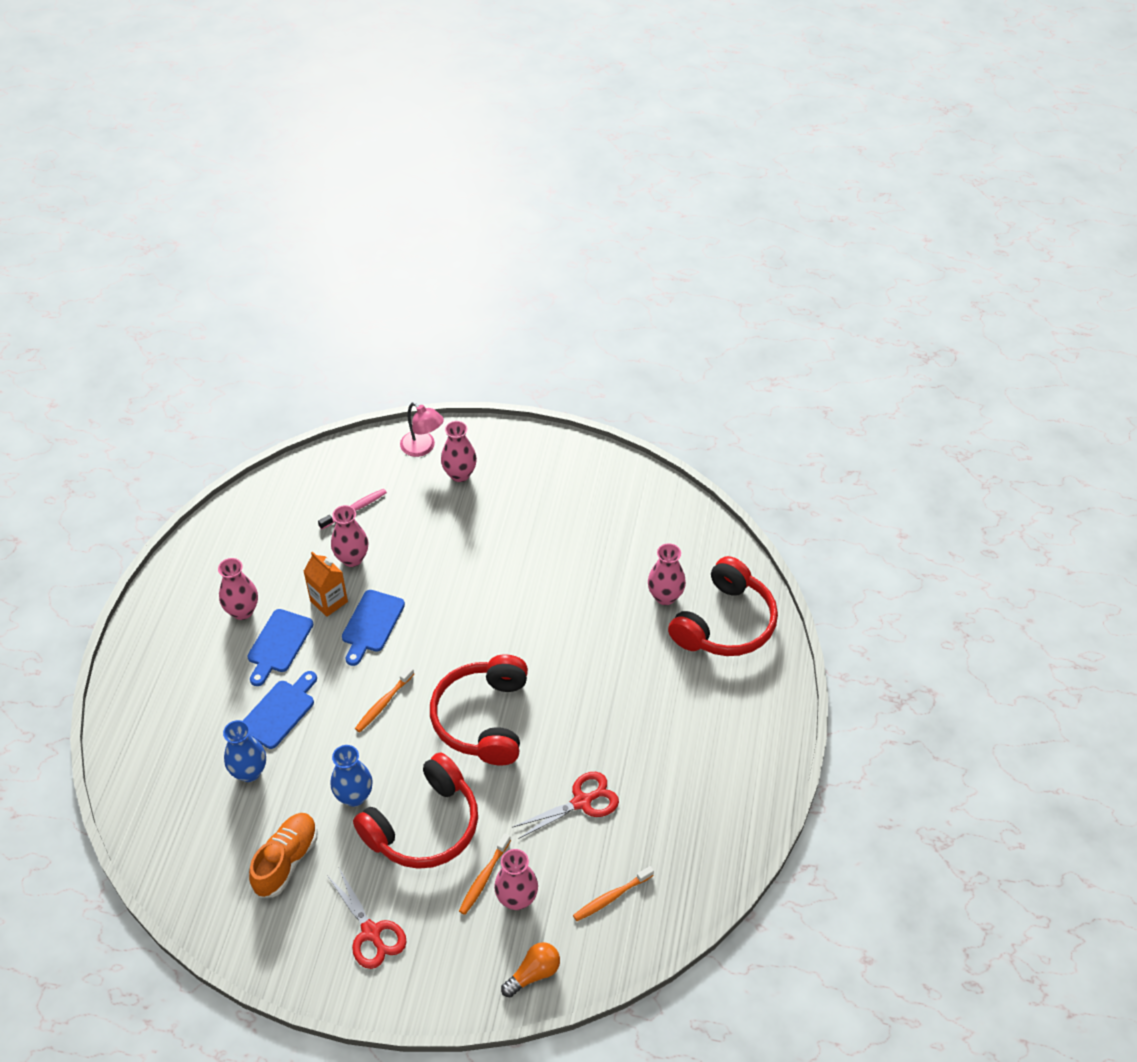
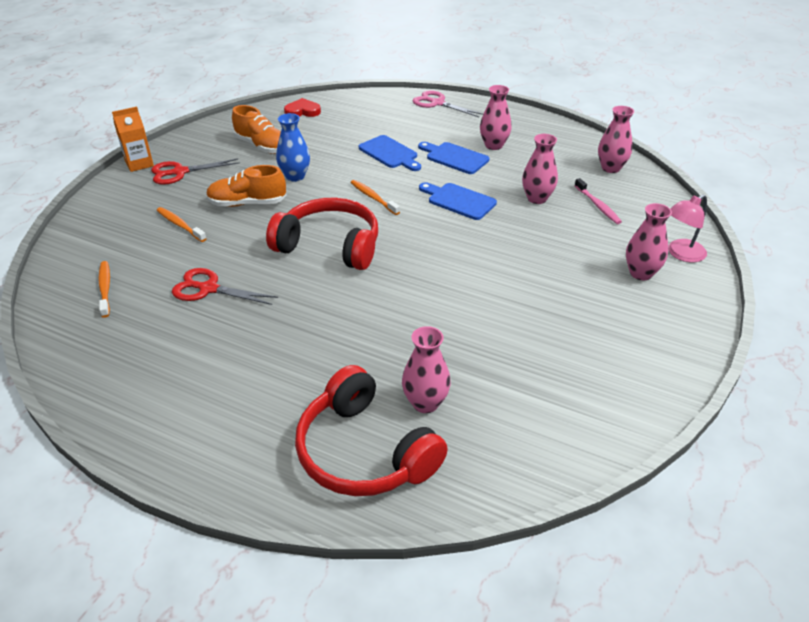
camera: 105 degrees right, 10 degrees down
(133, 690) = (437, 103): none -> pink scissors
(177, 846) = (302, 111): none -> red heart
(249, 772) = (343, 138): blue vase -> none
(329, 601) = (491, 183): orange carton -> orange carton (139, 164)
(424, 825) = (247, 203): red headphones -> orange shoe
(517, 899) = (149, 238): pink vase -> pink vase (610, 168)
(533, 974) = (81, 237): orange light bulb -> none
(582, 801) = (208, 289): red scissors -> red scissors turned 120 degrees clockwise

